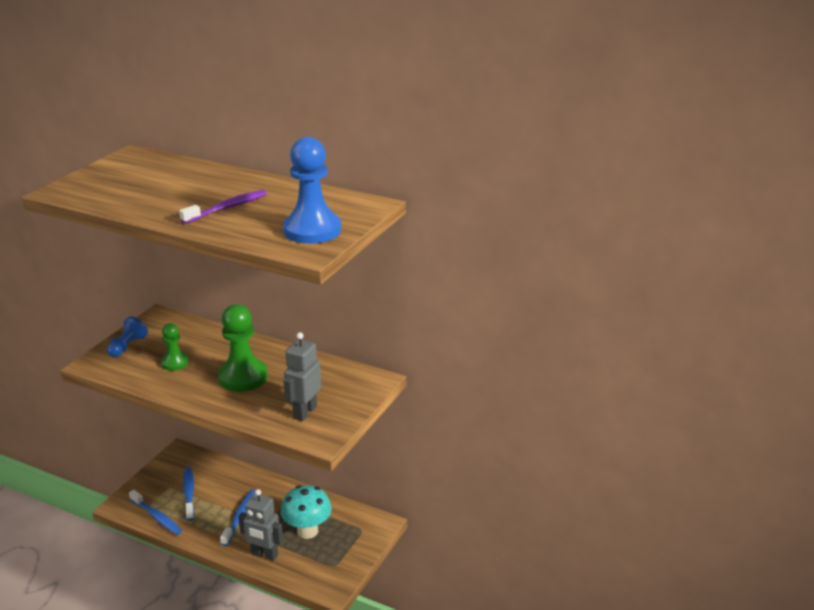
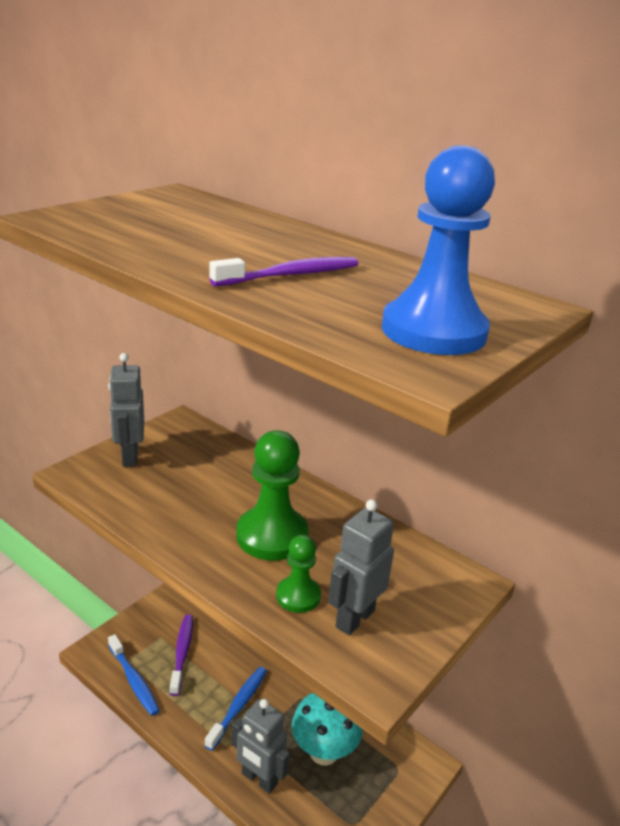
camera: 10 degrees right, 0 degrees up
(127, 346) = (129, 457): blue pawn -> grey robot
(175, 363) = (184, 493): green pawn -> green pawn (298, 596)
(189, 493) = (182, 653): blue toothbrush -> purple toothbrush

